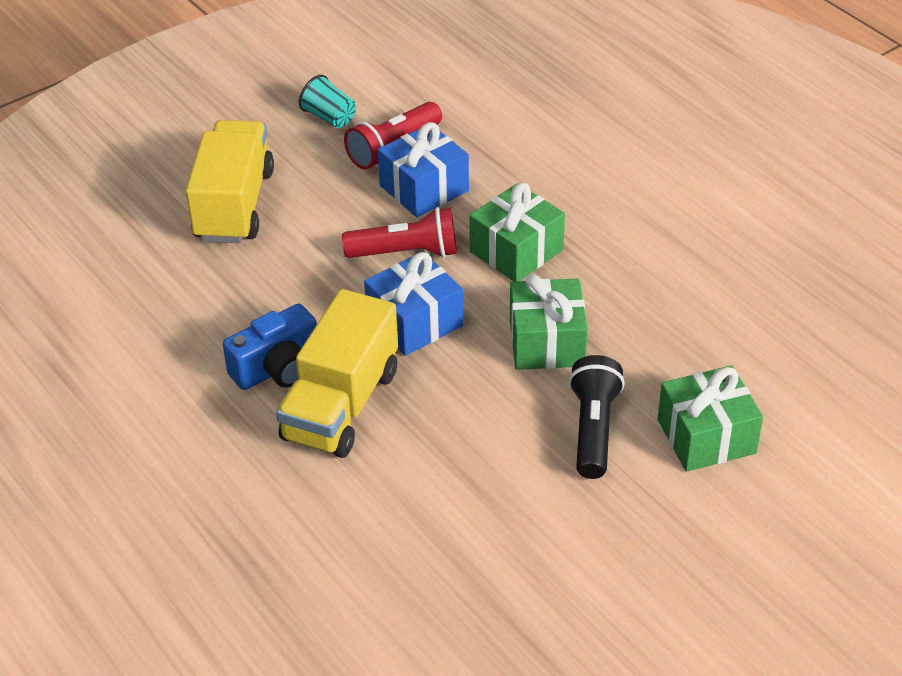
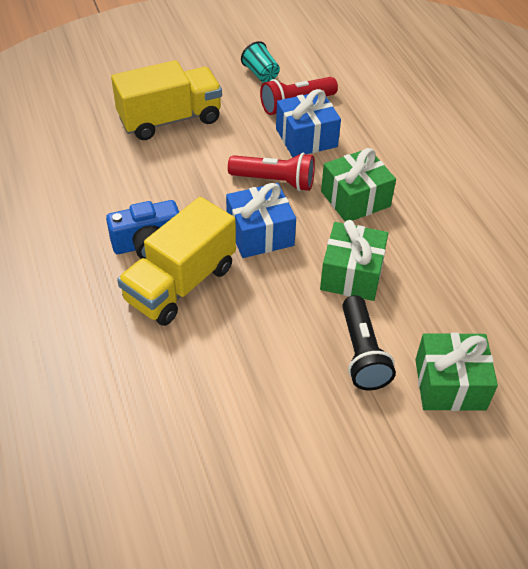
camera: 15 degrees right, 5 degrees up
(234, 205) = (170, 119): yellow truck -> yellow truck turned 45 degrees clockwise
(593, 429) = (362, 354): black flashlight -> black flashlight turned 150 degrees clockwise

